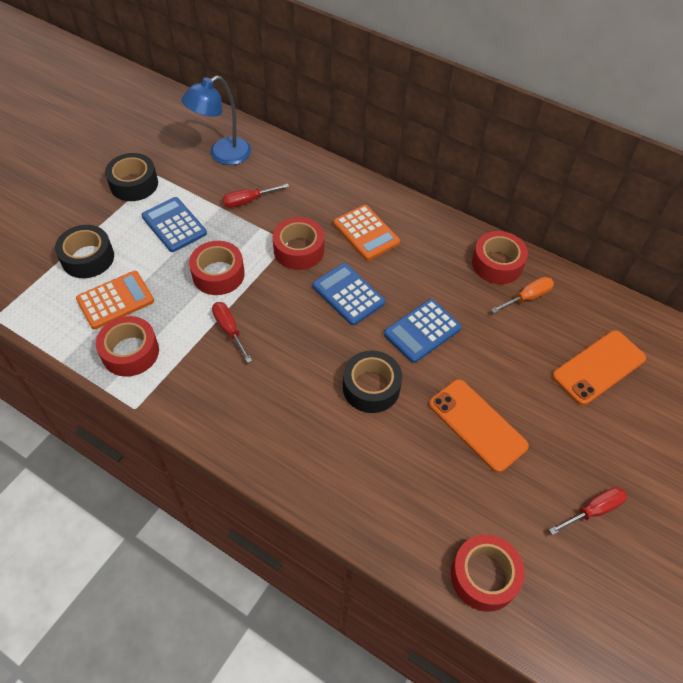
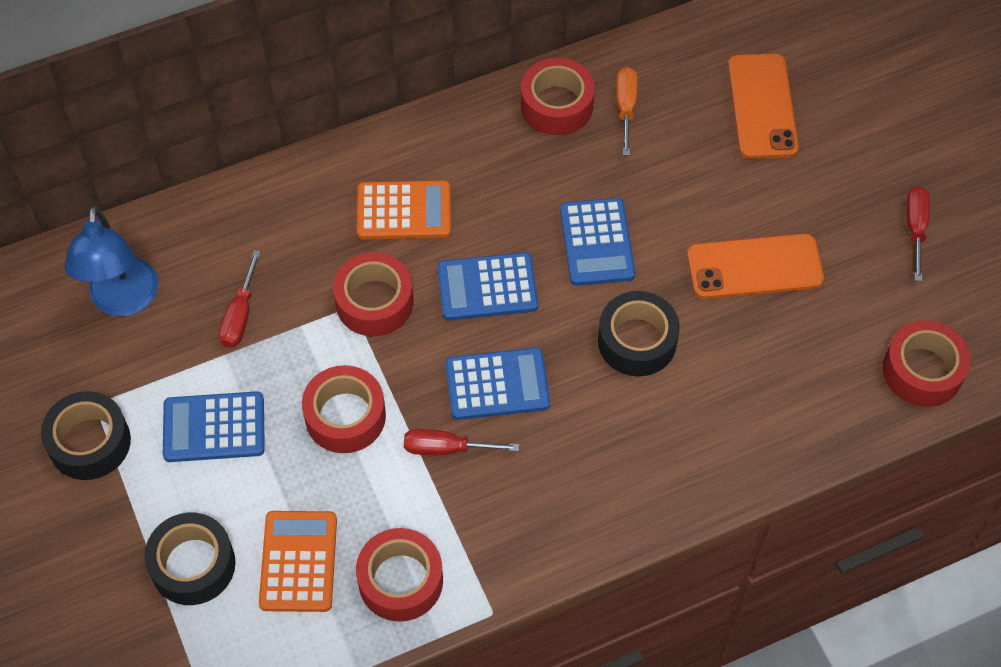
camera: 55 degrees left, 5 degrees up
(288, 332) = (497, 384): none -> blue calculator

